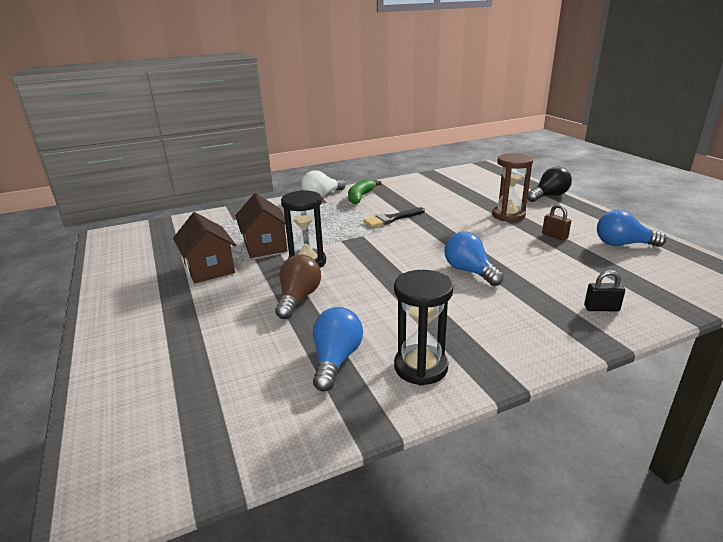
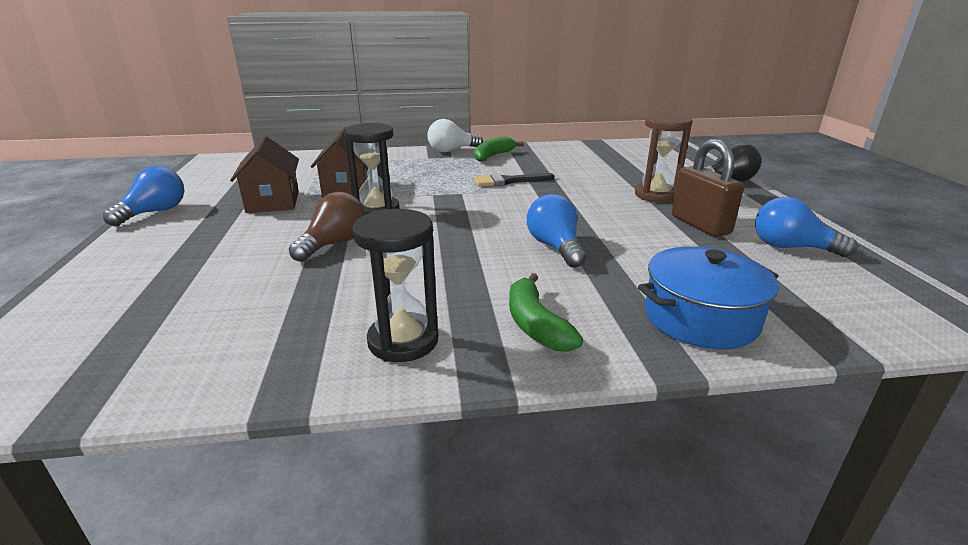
camera: 15 degrees right, 0 degrees up
(336, 360) = (314, 313): blue light bulb -> blue light bulb (155, 212)
(501, 335) = (535, 324): none -> green banana
(554, 236) = (700, 225): brown padlock -> brown padlock, size x1.90
(601, 308) = (700, 318): black padlock -> blue pot

